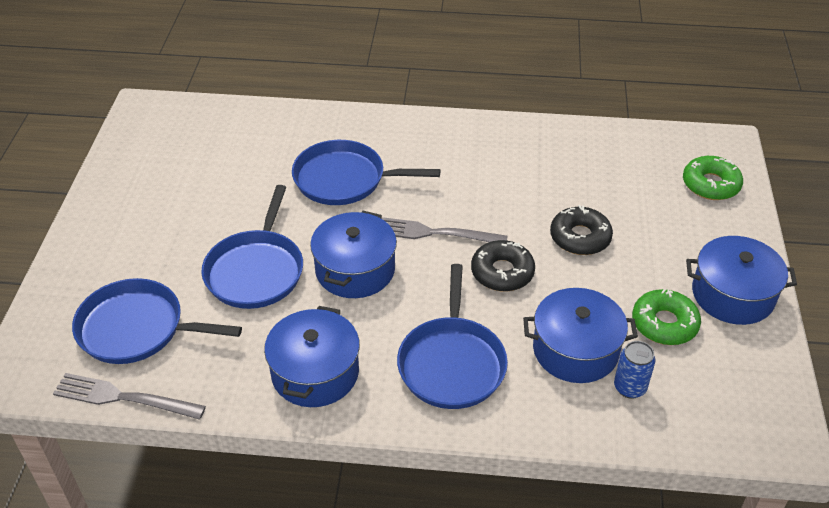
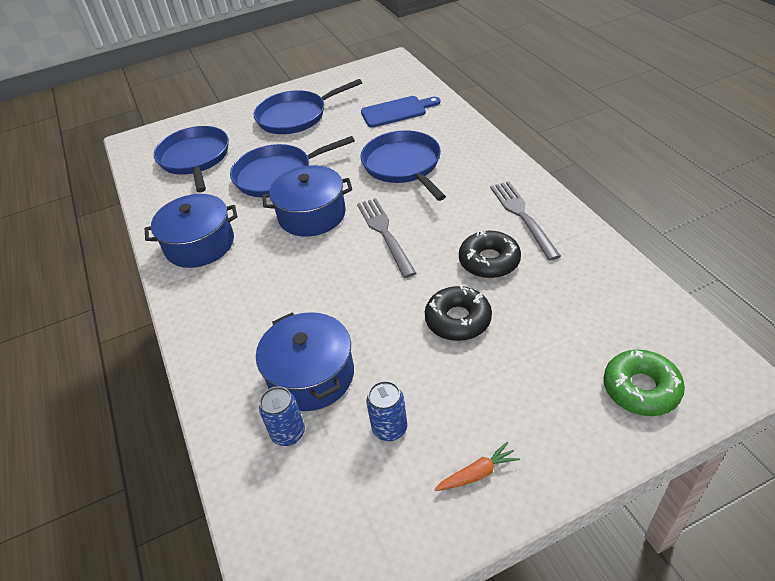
camera: 65 degrees right, 0 degrees up
(123, 397) = (138, 182): grey fork -> grey fork (522, 216)
(246, 145) = (396, 111): none -> blue cutting board
(452, 363) = (249, 306): blue pan -> blue pan (295, 116)
(502, 272) = (371, 290): black donut -> black donut (489, 261)
(664, 324) = (390, 428): green donut -> blue can
(732, 295) = (477, 473): blue pot -> orange carrot

